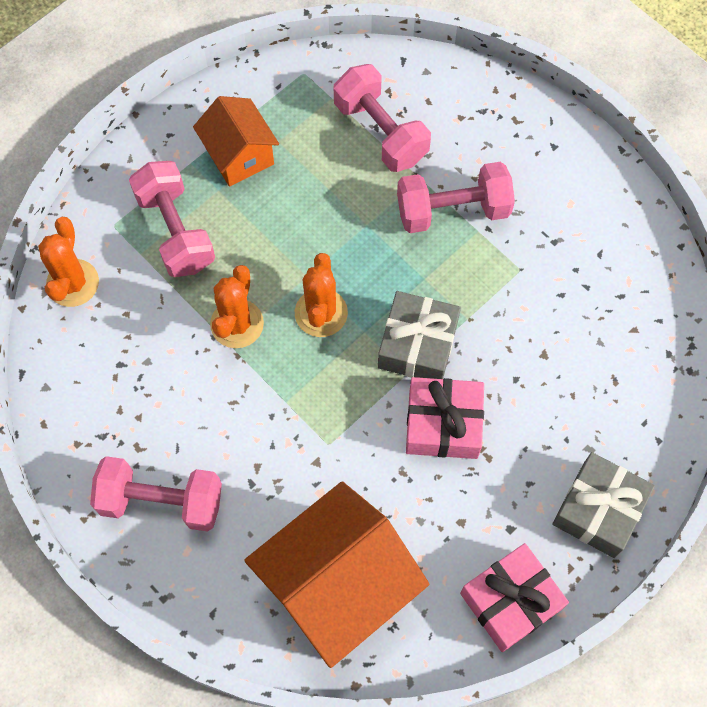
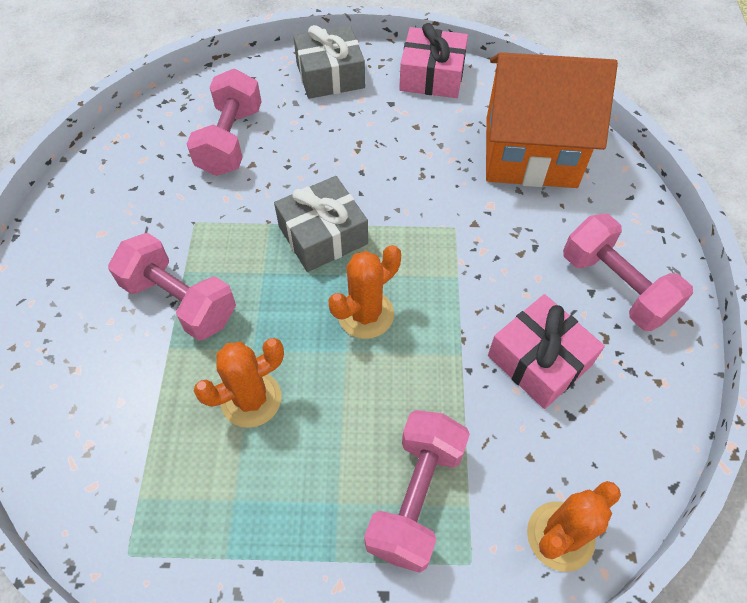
camera: 135 degrees left, 10 degrees down
(237, 324) = (440, 363): orange cactus -> orange cactus (251, 399)
(239, 155) = (282, 521): orange house -> none
(380, 132) = (144, 419): pink dumbbell -> pink dumbbell (231, 141)
(443, 424) = (364, 179): pink gift -> pink gift (539, 360)

